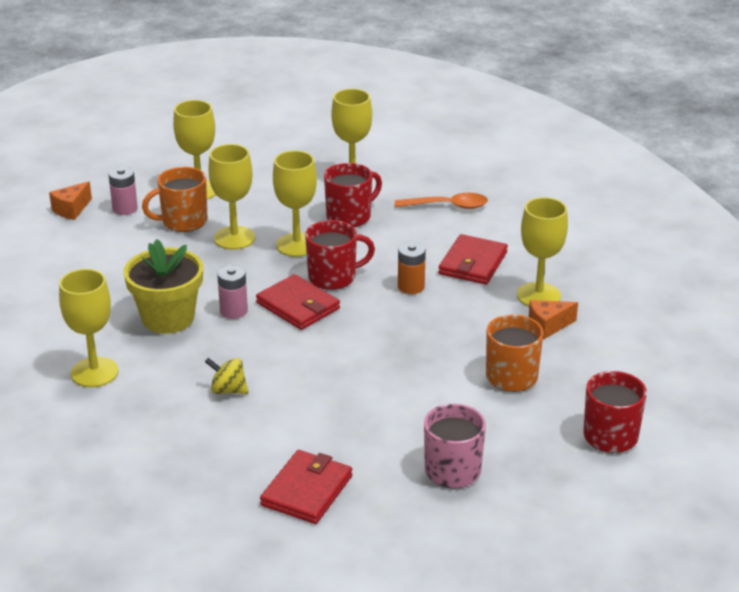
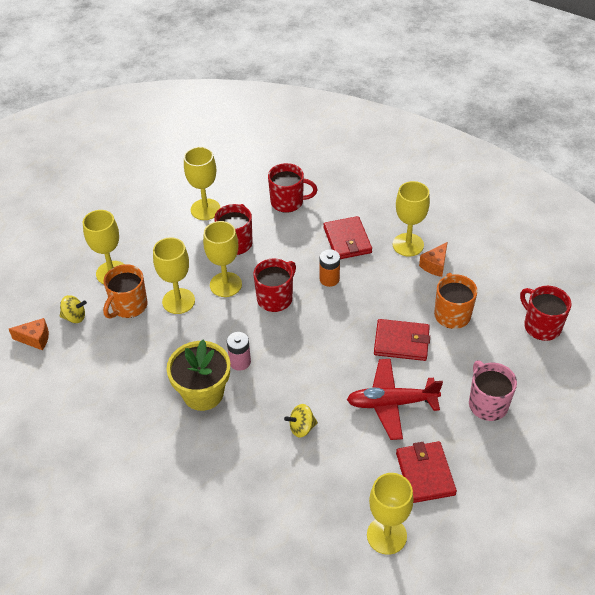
camera: 35 degrees left, 15 degrees up
(71, 209) = (35, 339): orange cheese -> orange cheese turned 90 degrees counterclockwise
(94, 372) = (200, 468): yellow goblet -> yellow goblet (386, 535)
(125, 209) = (75, 317): pink battery -> yellow spinning top
(298, 306) = (276, 334): red wallet -> red wallet (401, 342)
(346, 416) = (391, 403): none -> red plane
(447, 206) = (288, 202): orange spoon -> red mug

